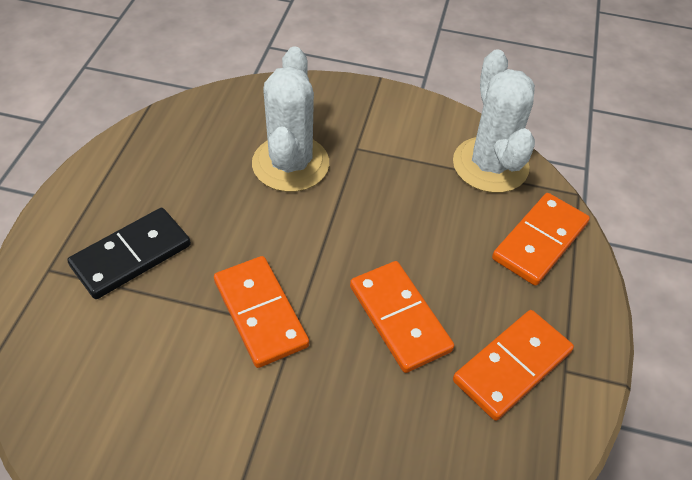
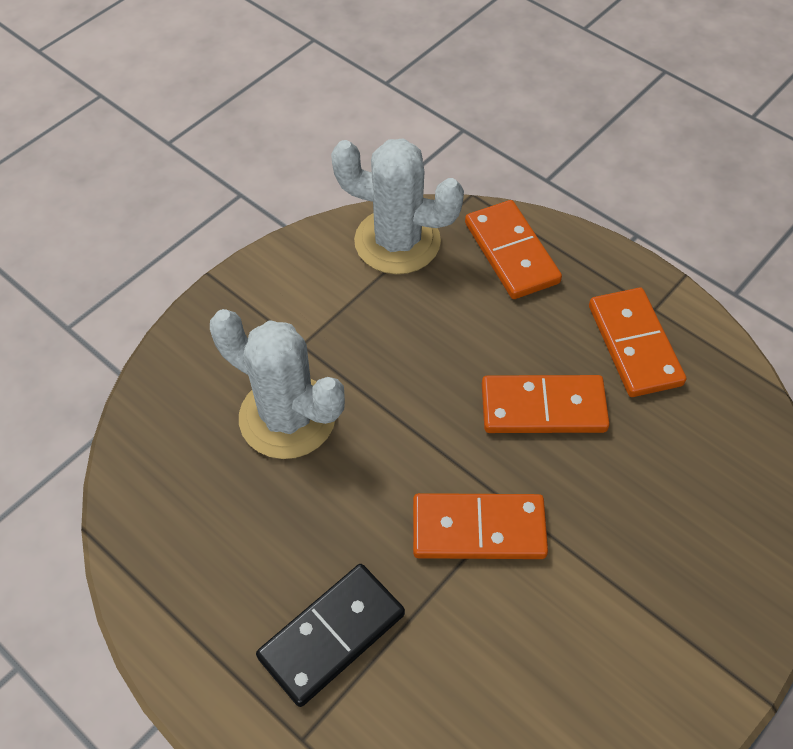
camera: 60 degrees left, 5 degrees up
(131, 255) = (331, 635): black domino -> black domino turned 60 degrees clockwise

